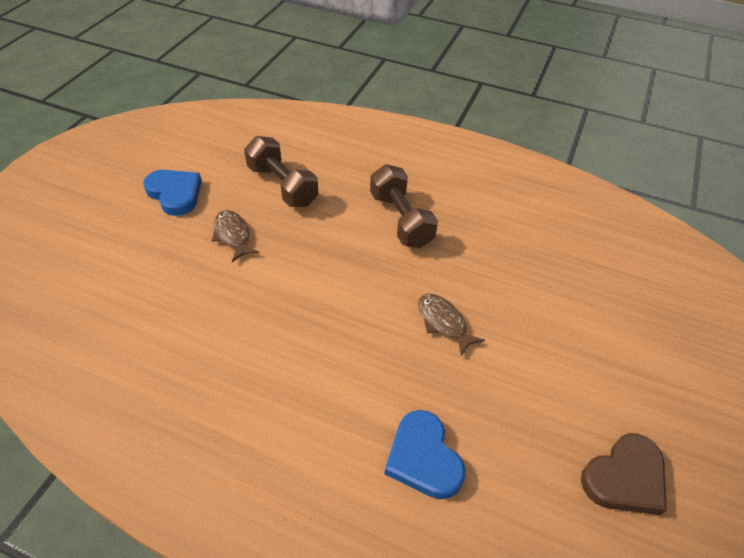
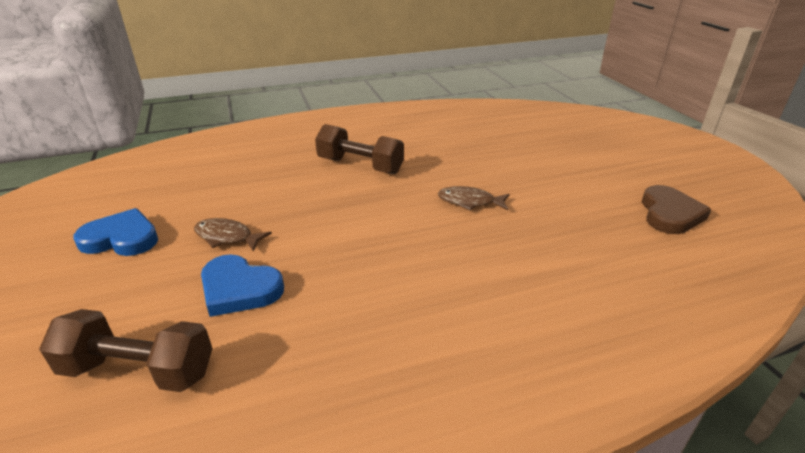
camera: 40 degrees left, 15 degrees down
(282, 186) = (232, 188): brown dumbbell -> brown dumbbell (139, 370)
(423, 458) = (567, 276): blue heart -> blue heart (239, 289)

